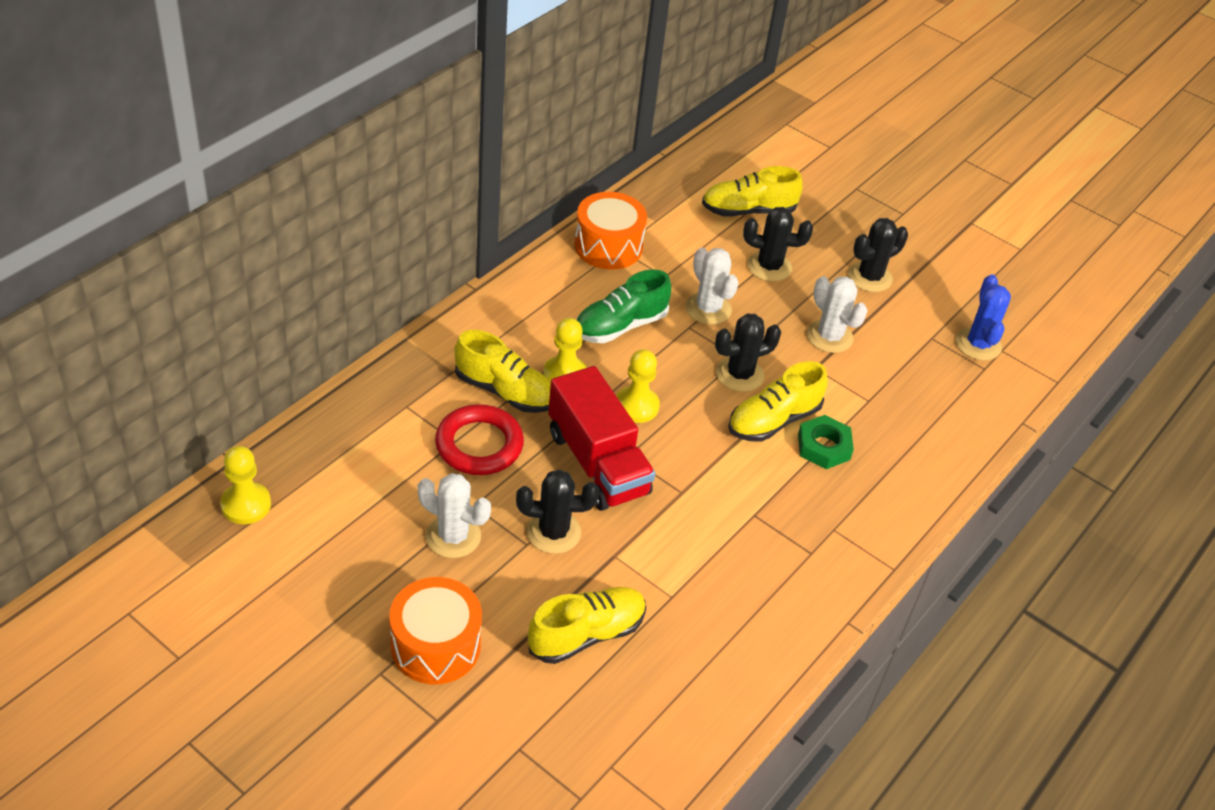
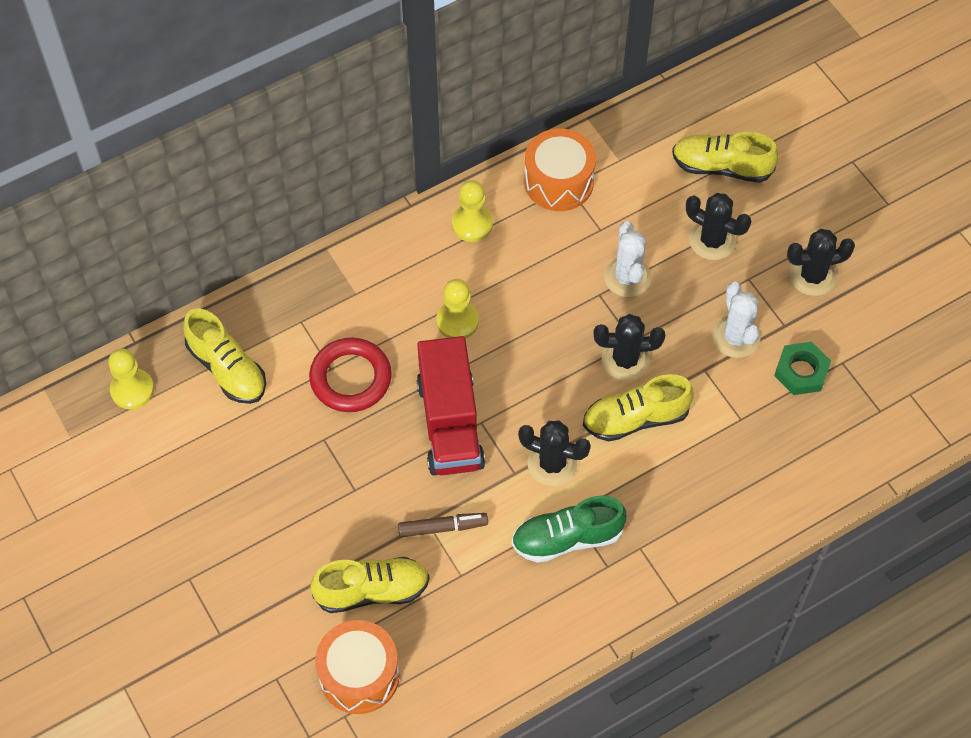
camera: 25 degrees right, 15 degrees up
(435, 645) = (242, 566): orange drum -> orange drum (359, 675)
(453, 536) = (294, 466): white cactus -> none
(505, 391) = (395, 327): yellow shoe -> yellow shoe (227, 369)
(553, 532) = (382, 484): black cactus -> black cactus (552, 464)
(620, 326) = (532, 278): green shoe -> green shoe (567, 538)
(633, 557) = (443, 527): none -> brown marker
(636, 406) = (511, 371): yellow pawn -> yellow pawn (472, 224)
(823, 447) = (671, 459): green nut -> green nut (801, 371)
(978, 344) = (888, 381): blue cactus -> none

